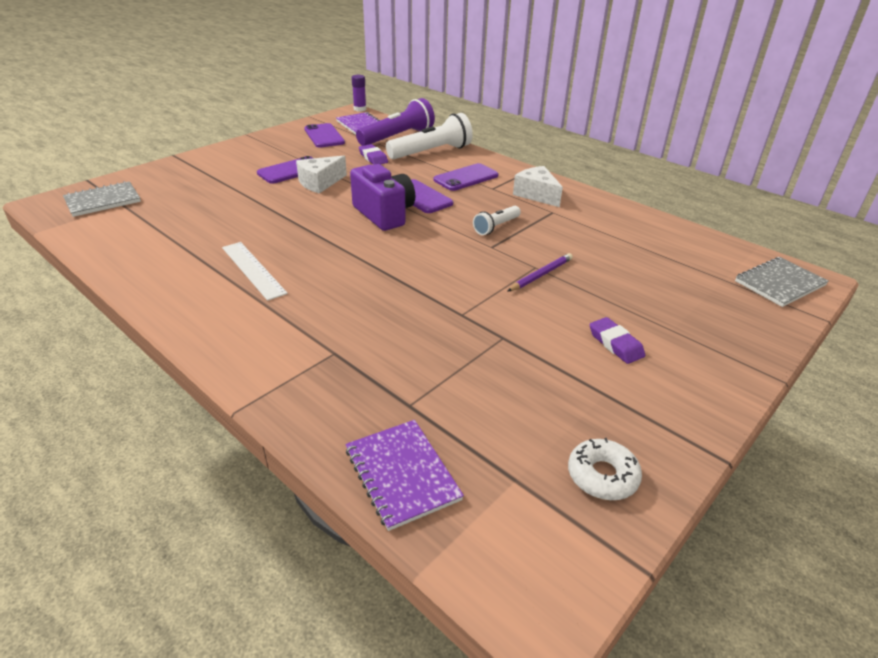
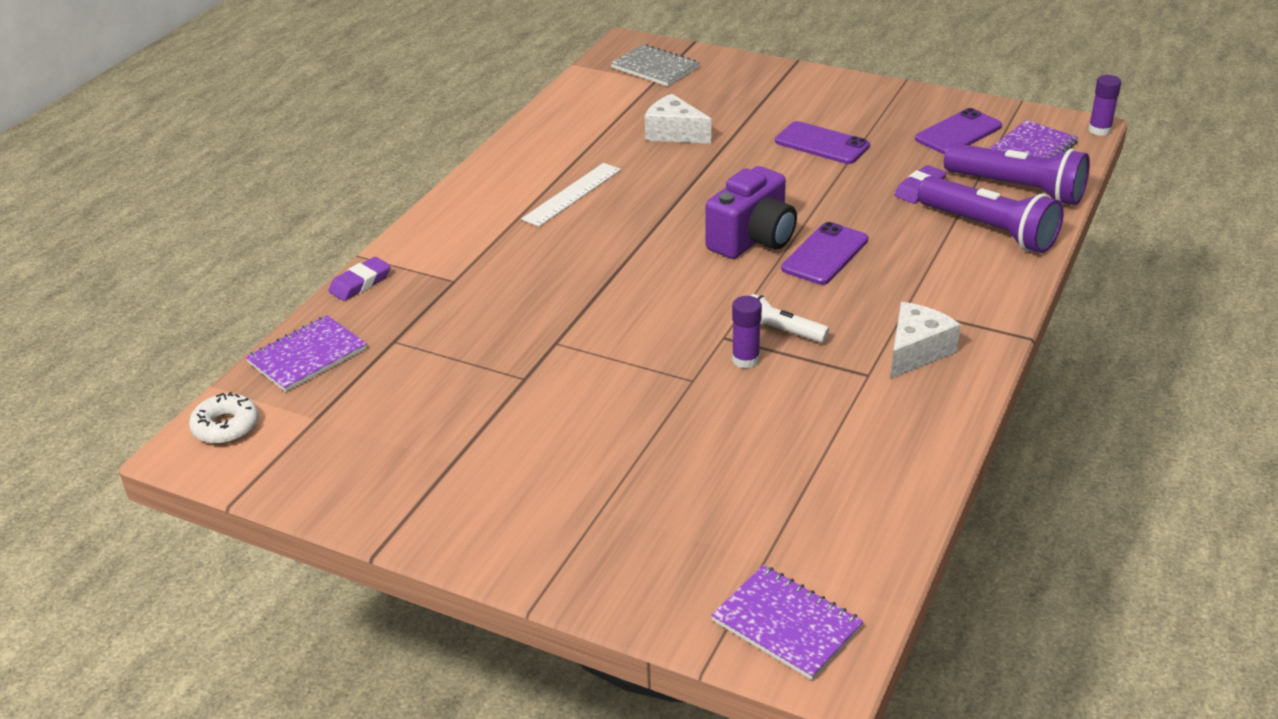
camera: 75 degrees right, 0 degrees up
(320, 183) = (804, 173): white cheese -> white cheese (674, 133)
(431, 152) = (989, 230): white flashlight -> purple flashlight
(466, 178) = (921, 278): purple phone -> none
(521, 244) = (745, 360): none -> purple glue stick
(541, 275) = (675, 387): purple pencil -> none
(602, 476) = (332, 469): white donut -> white donut (226, 427)
(615, 344) = (548, 463): purple eraser -> purple eraser (360, 283)
(779, 283) = (786, 624): grey notebook -> purple notebook

